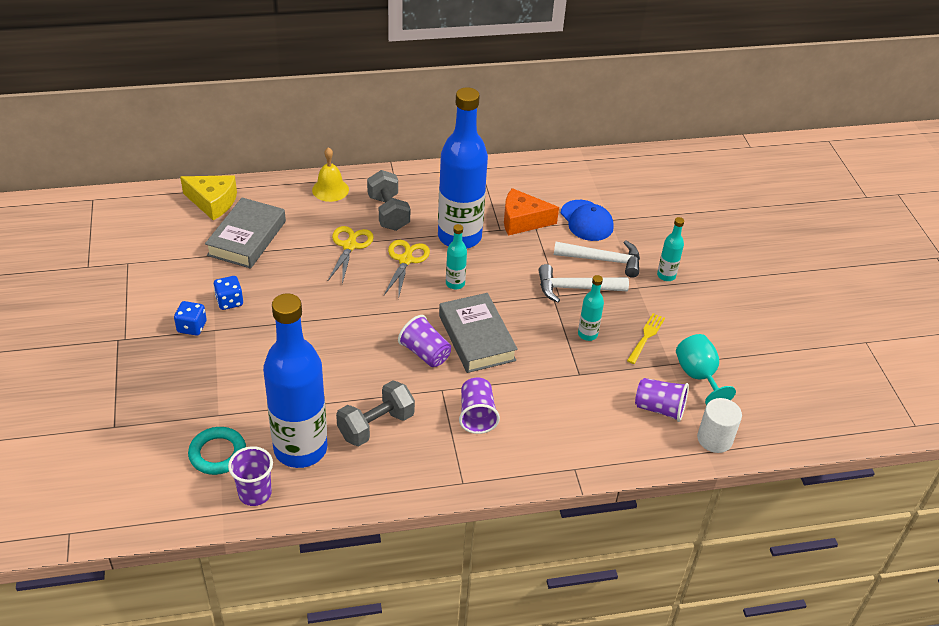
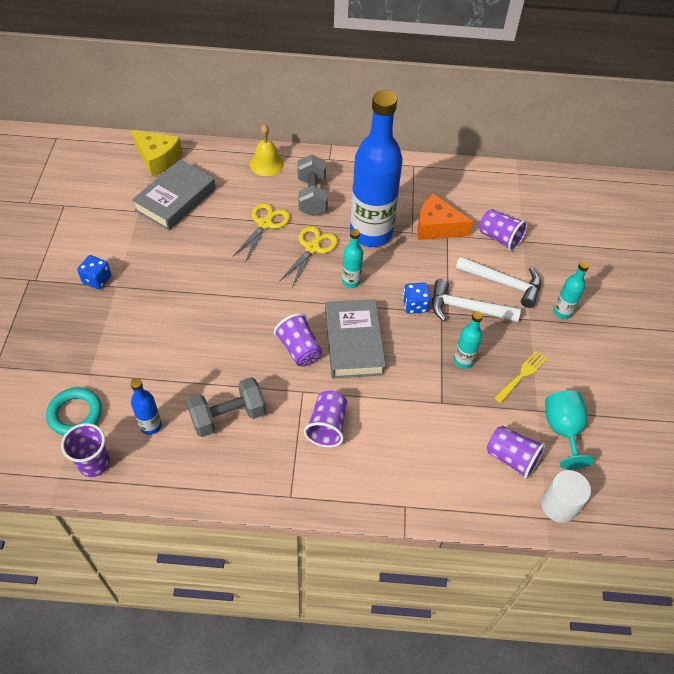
camera: 15 degrees right, 10 degrees up
(229, 301) = (138, 260): blue dice -> blue dice (415, 305)
(300, 449) = (151, 425): blue bottle -> blue bottle, size x0.42
(586, 221) = (499, 238): blue cap -> purple cup

